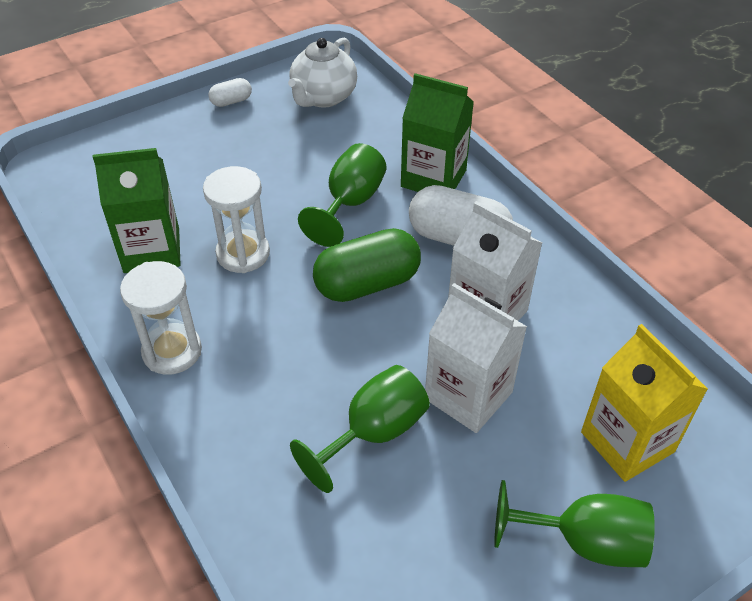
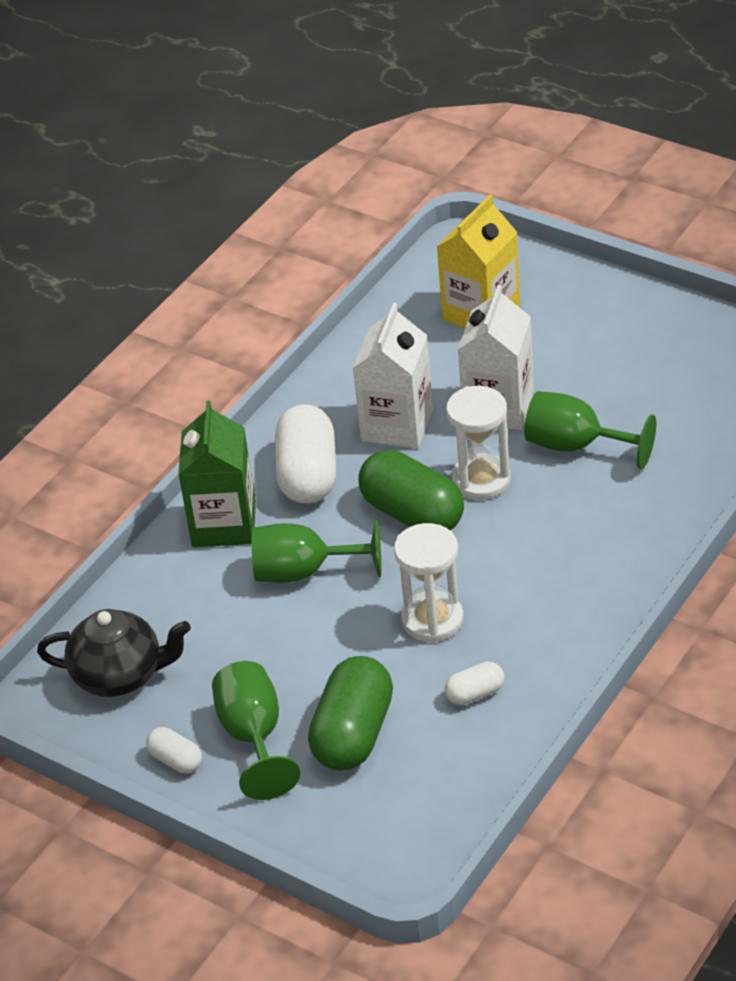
camera: 110 degrees left, 5 degrees down
(152, 250) = (475, 693): green carton -> white capsule
(172, 351) = (588, 608): white hourglass -> white hourglass (481, 480)
(176, 179) = (353, 734): none -> green capsule
(323, 97) = (120, 676): white teapot -> black teapot
(583, 541) = (586, 312): green goblet -> green goblet (254, 736)

